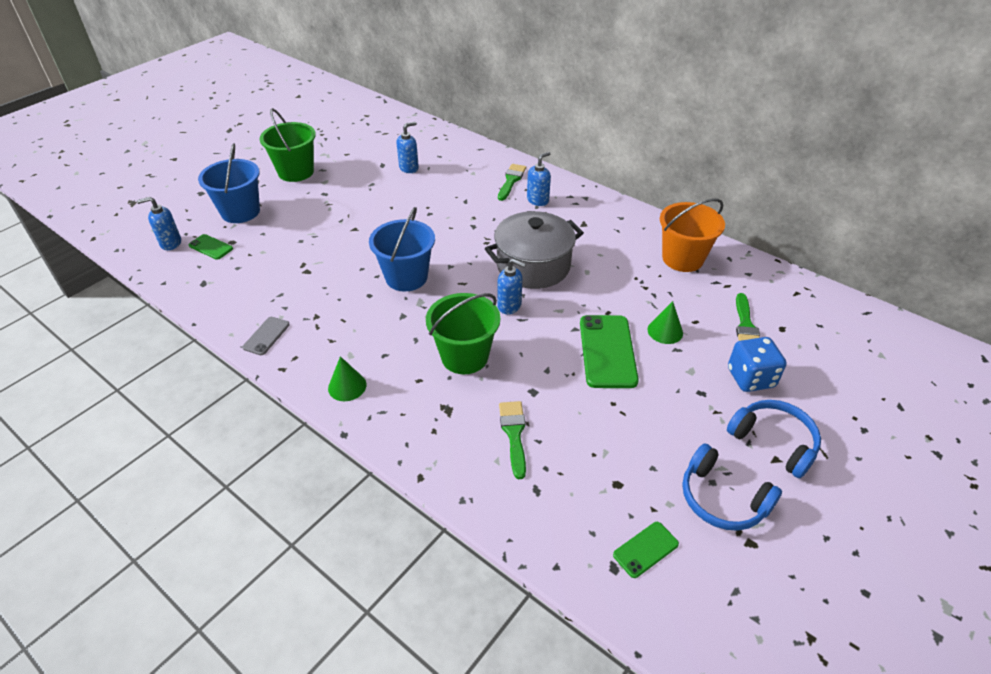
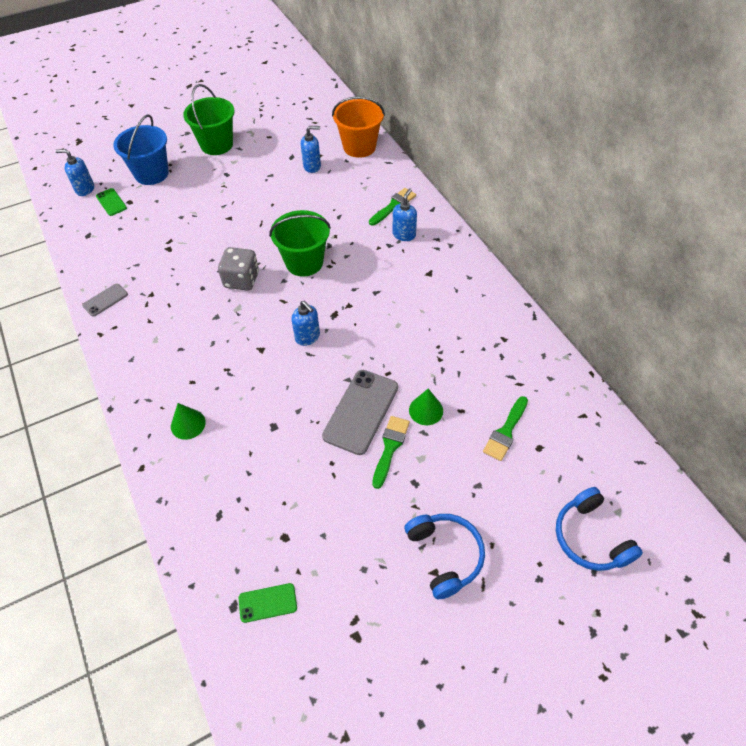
camera: 25 degrees right, 10 degrees up
(347, 386) = (136, 367): green cone -> green cone (188, 424)
(406, 277) = (241, 280): blue bucket -> grey dice
(464, 356) = (240, 373): green bucket -> green bucket (304, 262)
(514, 434) = (233, 459): green brush -> green brush (390, 447)
(533, 266) = (354, 303): grey pot -> none
(538, 200) = (404, 234): blue soap dispenser -> blue soap dispenser turned 45 degrees counterclockwise
(607, 351) = (361, 411): green phone -> grey phone
(682, 258) = (497, 340): orange bucket -> orange bucket (359, 147)
(722, 499) = (360, 587): blue headphones -> blue headphones (590, 537)
(750, 378) = (470, 486): blue dice -> none

